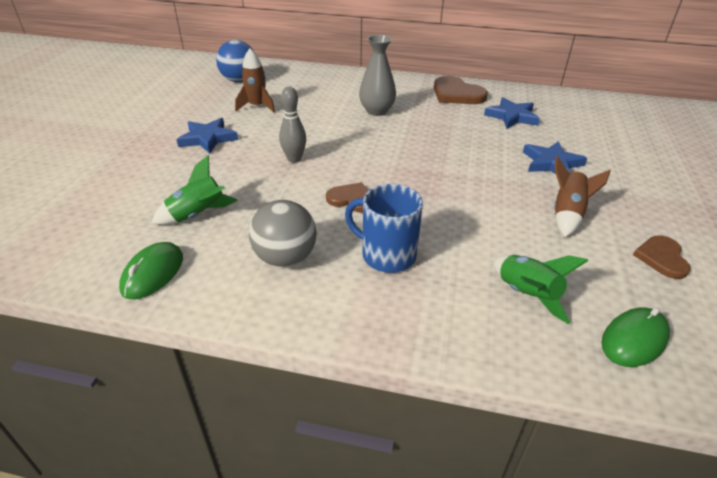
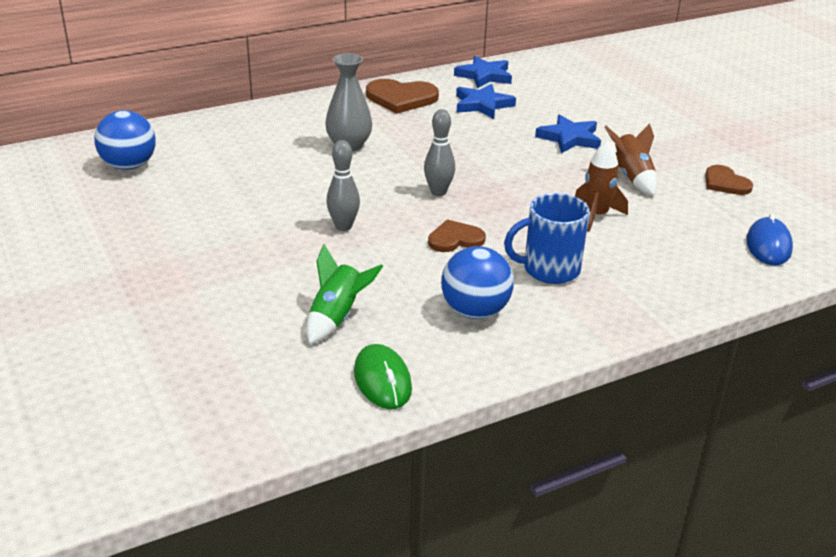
camera: 40 degrees left, 5 degrees down
(208, 138) = (212, 244): blue star -> blue star (484, 76)
(257, 106) = (207, 188): brown rocket -> brown rocket (596, 215)
(285, 258) = (475, 311): grey ball -> blue ball
(390, 162) = (438, 192): none -> grey bowling pin
(527, 295) = (678, 249): green rocket -> none
(634, 340) = (768, 245): green mouse -> blue mouse

